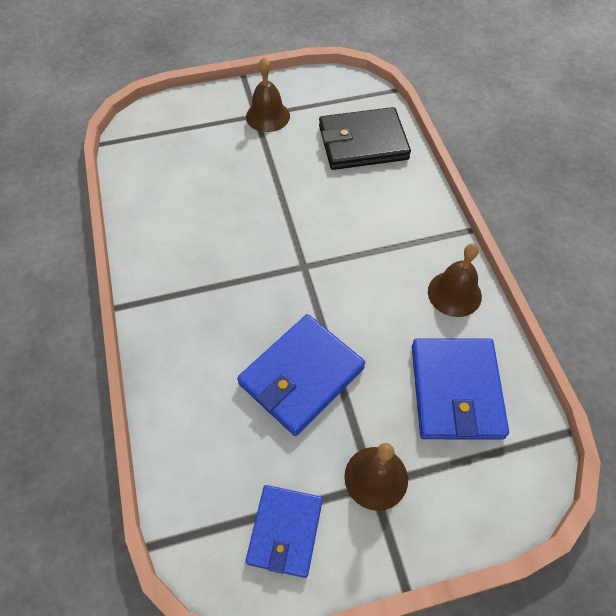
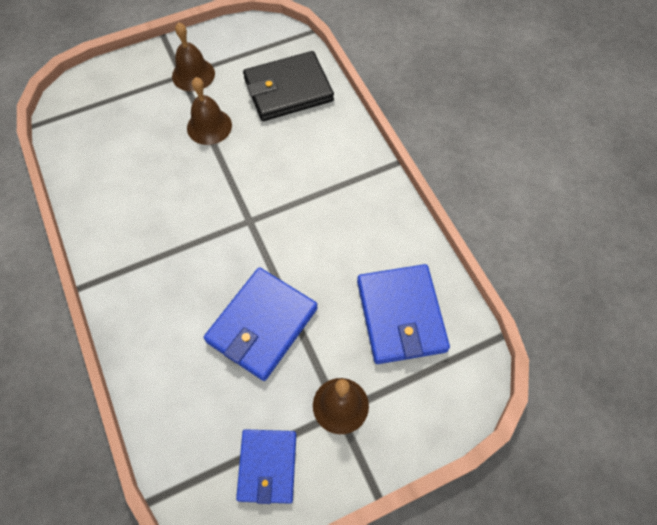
camera: 10 degrees left, 5 degrees up
(454, 293) = (390, 226): brown bell -> brown bell (209, 126)

